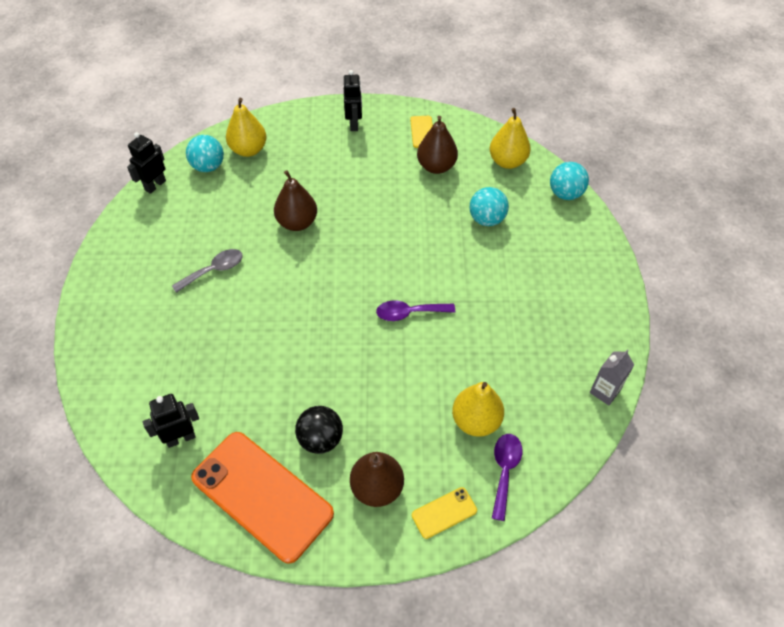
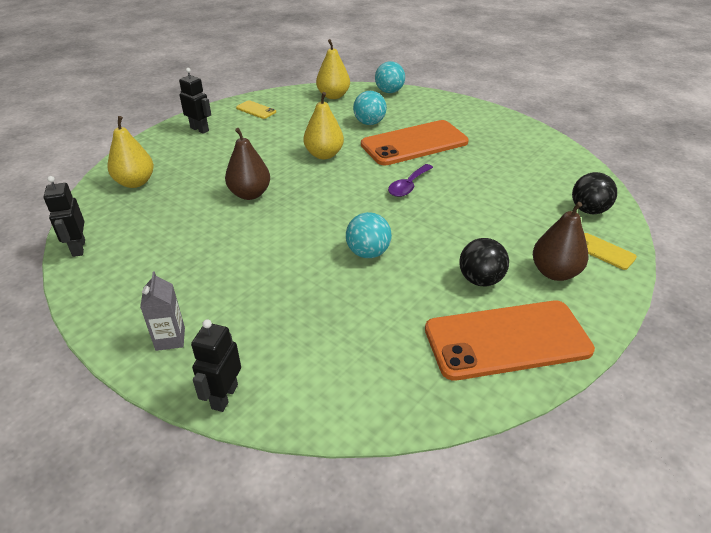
camera: 50 degrees left, 15 degrees down
(181, 438) = (392, 365): black robot -> black robot (224, 396)
(208, 166) = (114, 210): turquoise ball -> turquoise ball (368, 253)
(214, 270) = (231, 258): grey spoon -> none
(436, 166) = (295, 119): brown pear -> none
(444, 513) = (604, 251): yellow phone -> yellow phone turned 60 degrees counterclockwise
(476, 421) = (535, 202): yellow pear -> yellow pear (324, 155)
(486, 274) = (414, 143): none -> orange phone
(504, 471) = (588, 210): purple spoon -> black ball
(605, 391) = (559, 148): grey carton -> grey carton (170, 339)

